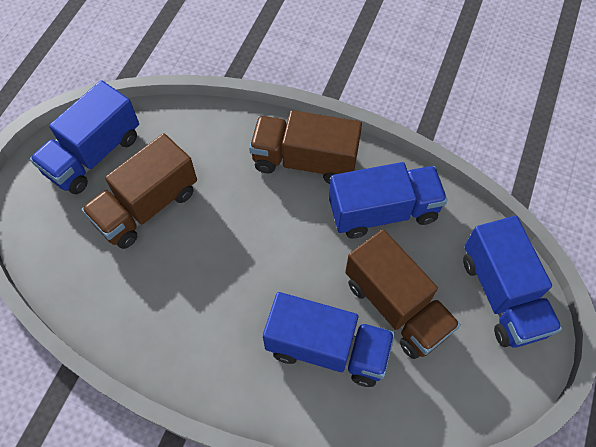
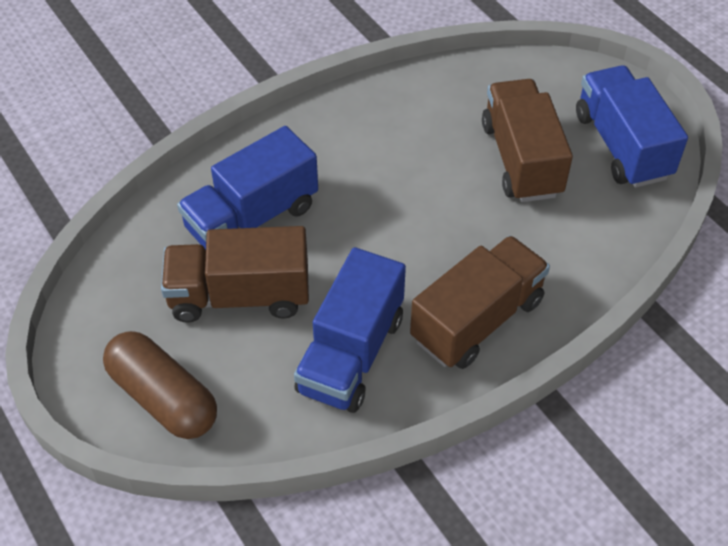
camera: 125 degrees right, 10 degrees down
(501, 295) = (163, 397): blue truck -> brown capsule

